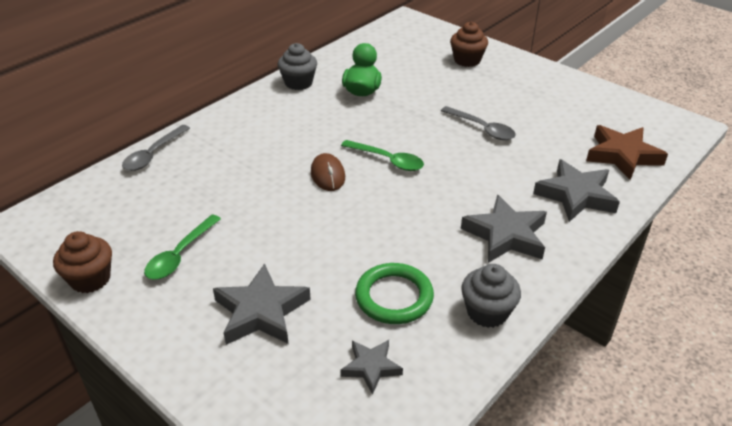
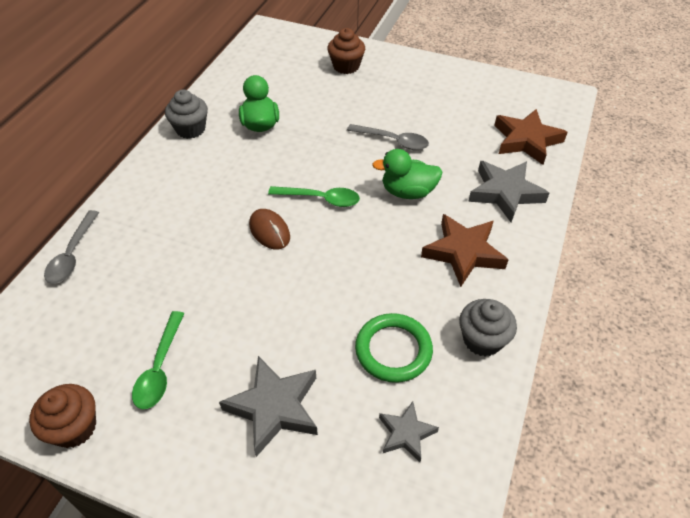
camera: 20 degrees left, 10 degrees up
(475, 173) = (408, 192): none -> green duck
(505, 235) = (463, 252): grey star -> brown star

